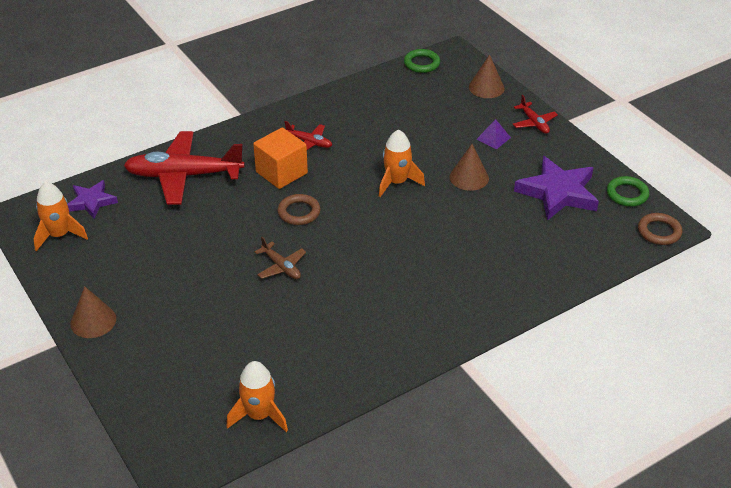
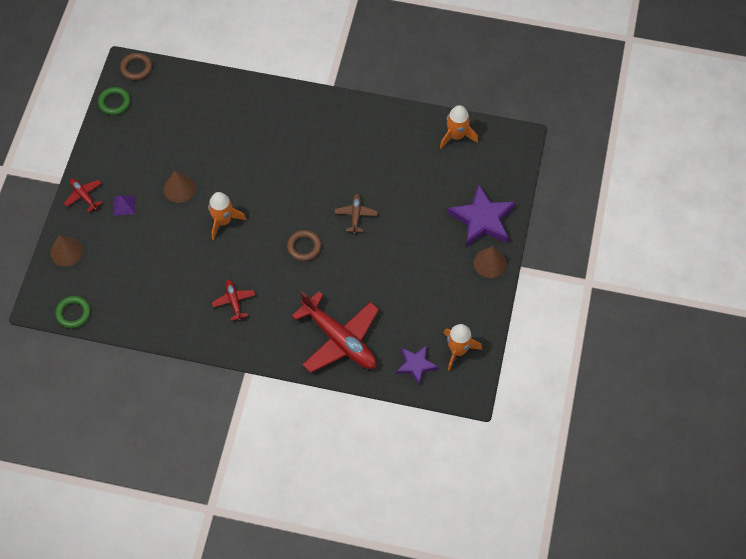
camera: 135 degrees left, 20 degrees up
(281, 172) = (279, 289): orange cube -> none
(534, 123) = (84, 196): red plane -> red plane turned 60 degrees counterclockwise
(558, 192) = (148, 135): purple star -> purple star (482, 219)

